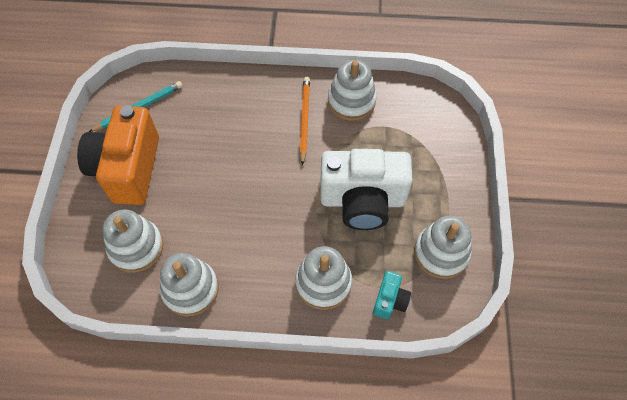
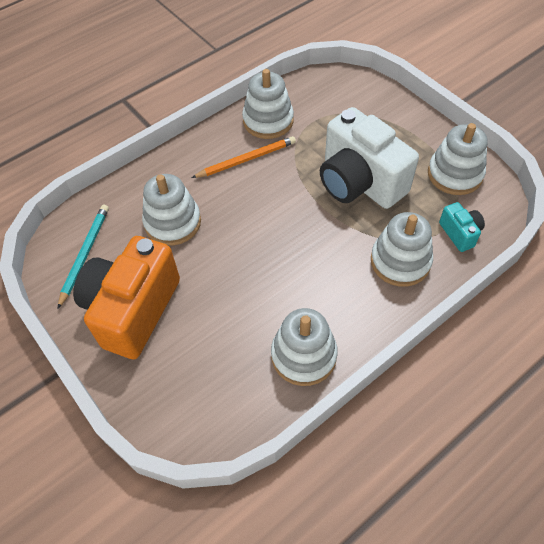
camera: 40 degrees left, 5 degrees down
(128, 169) = (133, 310): orange camera -> orange camera turned 60 degrees clockwise
(136, 247) = (216, 364): white stacking toy -> white stacking toy (173, 222)
(304, 120) = (246, 159): orange pencil -> orange pencil turned 105 degrees clockwise
(362, 200) = (359, 182): white camera -> white camera turned 90 degrees clockwise

